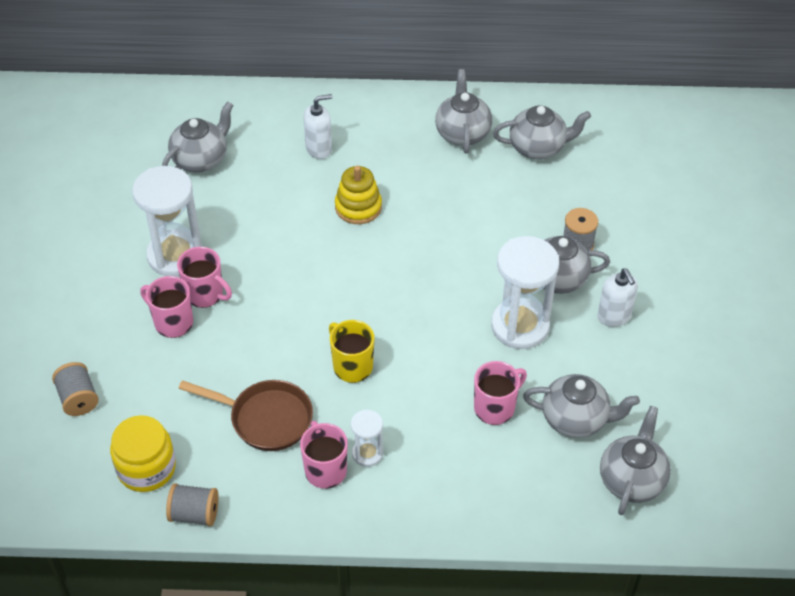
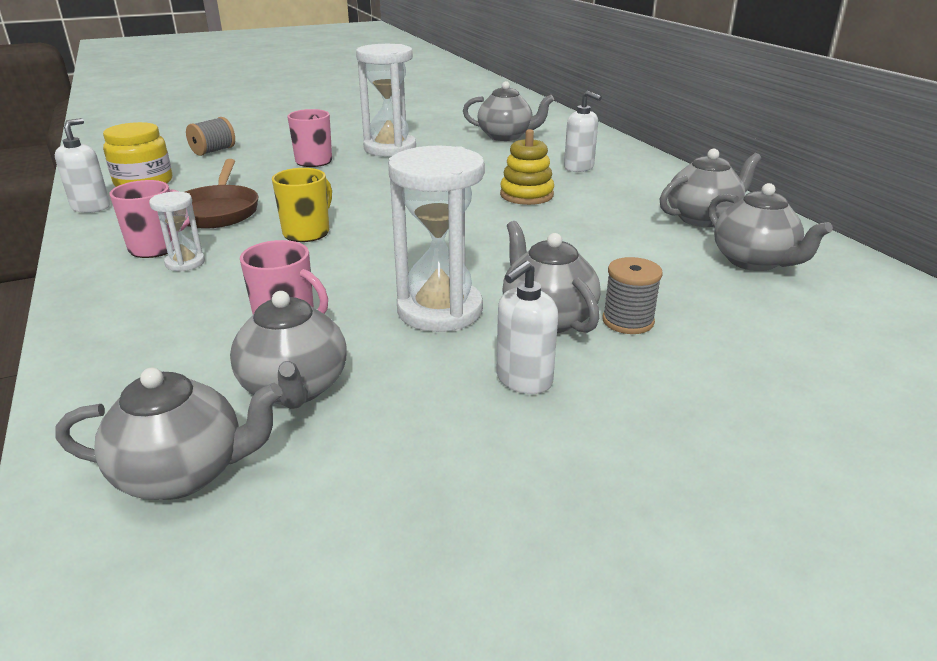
camera: 65 degrees right, 20 degrees down
(194, 514) = (91, 207): grey spool -> white soap dispenser
(205, 294) = (355, 164): pink mug -> none

